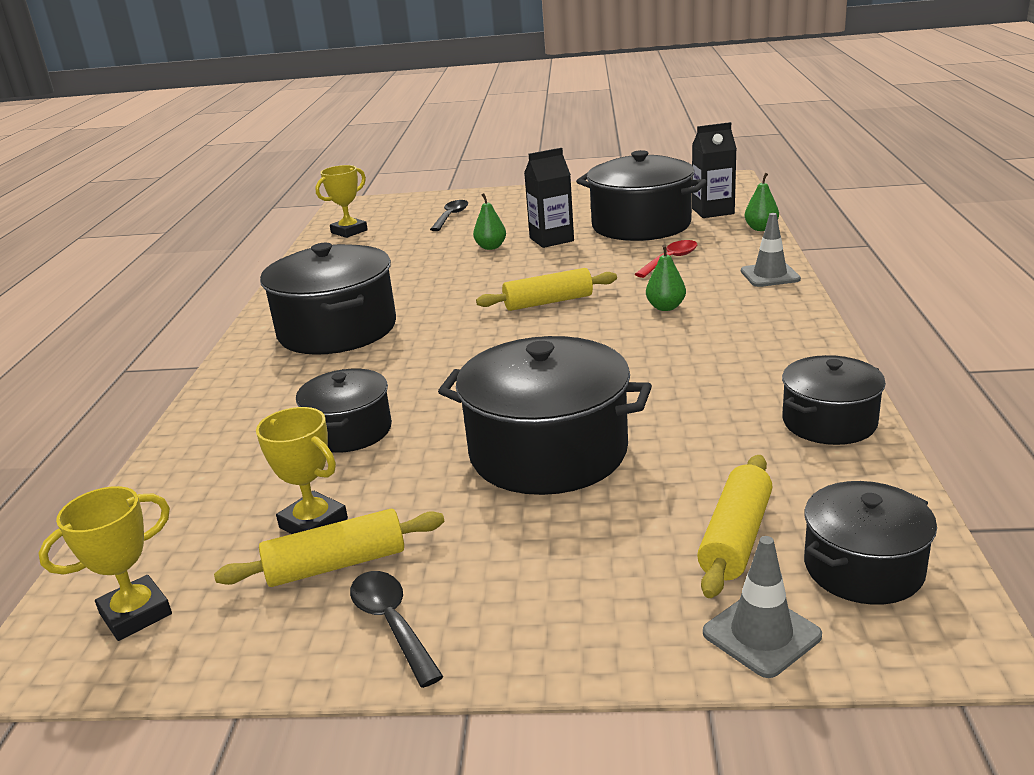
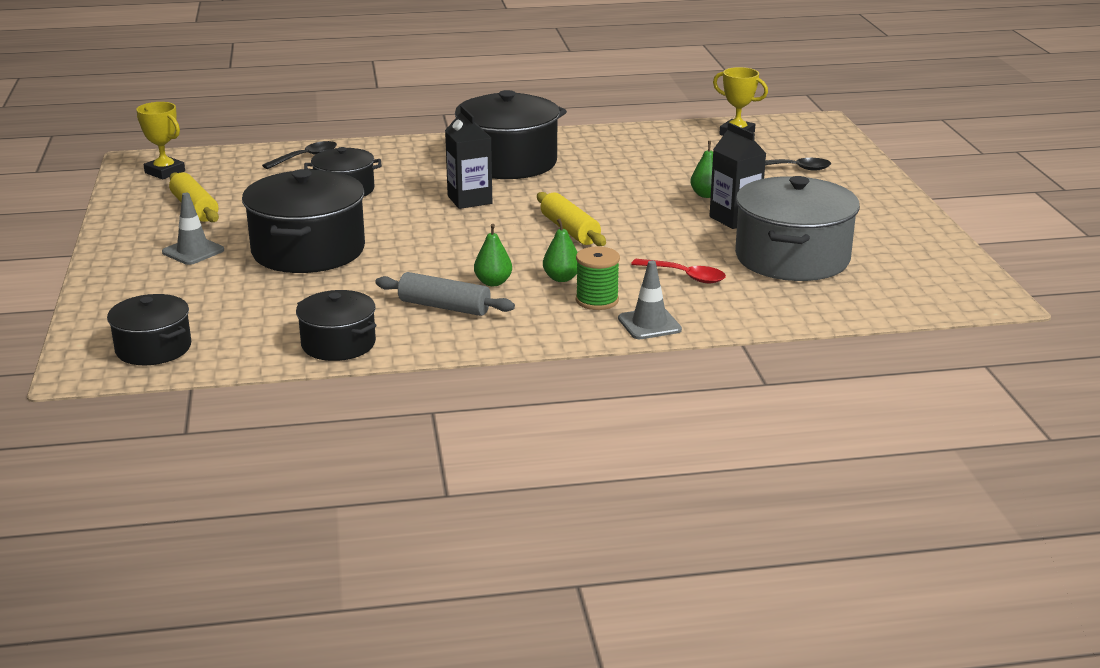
camera: 75 degrees right, 0 degrees up
(313, 523) = (237, 197): yellow trophy -> none
(391, 623) = (140, 228): black spoon -> black spoon (306, 157)
(641, 225) = (792, 258): black pot -> grey pot
(713, 211) = (854, 293): black carton -> black carton (469, 200)
(719, 294) = (597, 300): none -> green spool
(729, 363) = (444, 307): none -> grey rolling pin
(736, 538) = (194, 311): yellow rolling pin -> none
(761, 228) = (797, 320): green pear -> green pear (493, 282)
(761, 634) = (102, 318): grey traffic cone -> grey traffic cone (193, 251)

